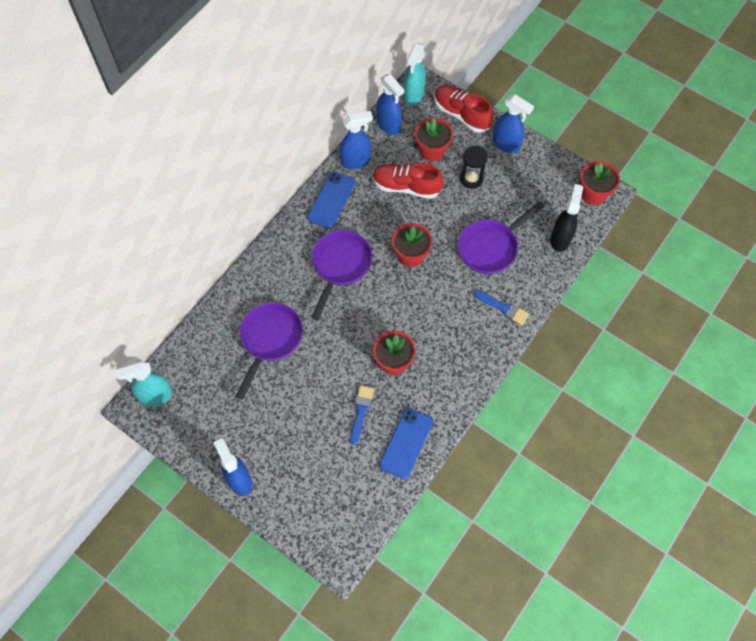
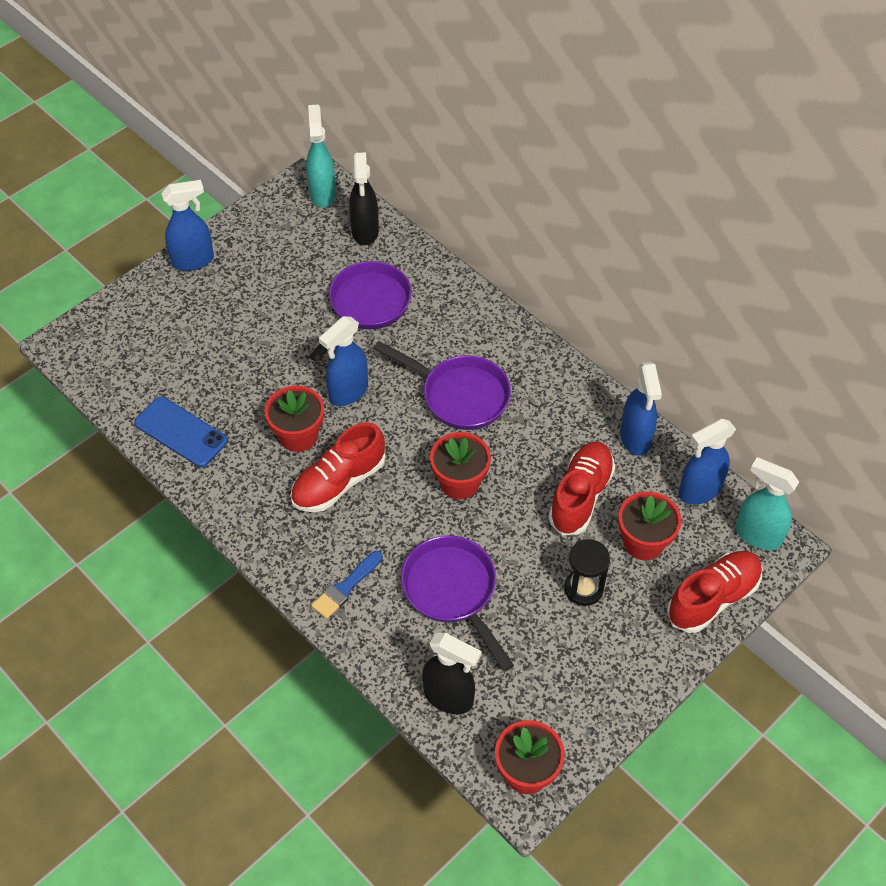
camera: 100 degrees right, 10 degrees down
(194, 356) = (365, 232): none -> black spray bottle
(270, 340) = (366, 307): purple pan -> purple pan turned 90 degrees counterclockwise
(331, 200) = (570, 399): blue phone -> none
(361, 411) = (240, 390): blue brush -> none
(426, 328) = (338, 482): none -> red shoe
(506, 144) = (644, 655): blue spray bottle -> blue spray bottle (348, 392)

